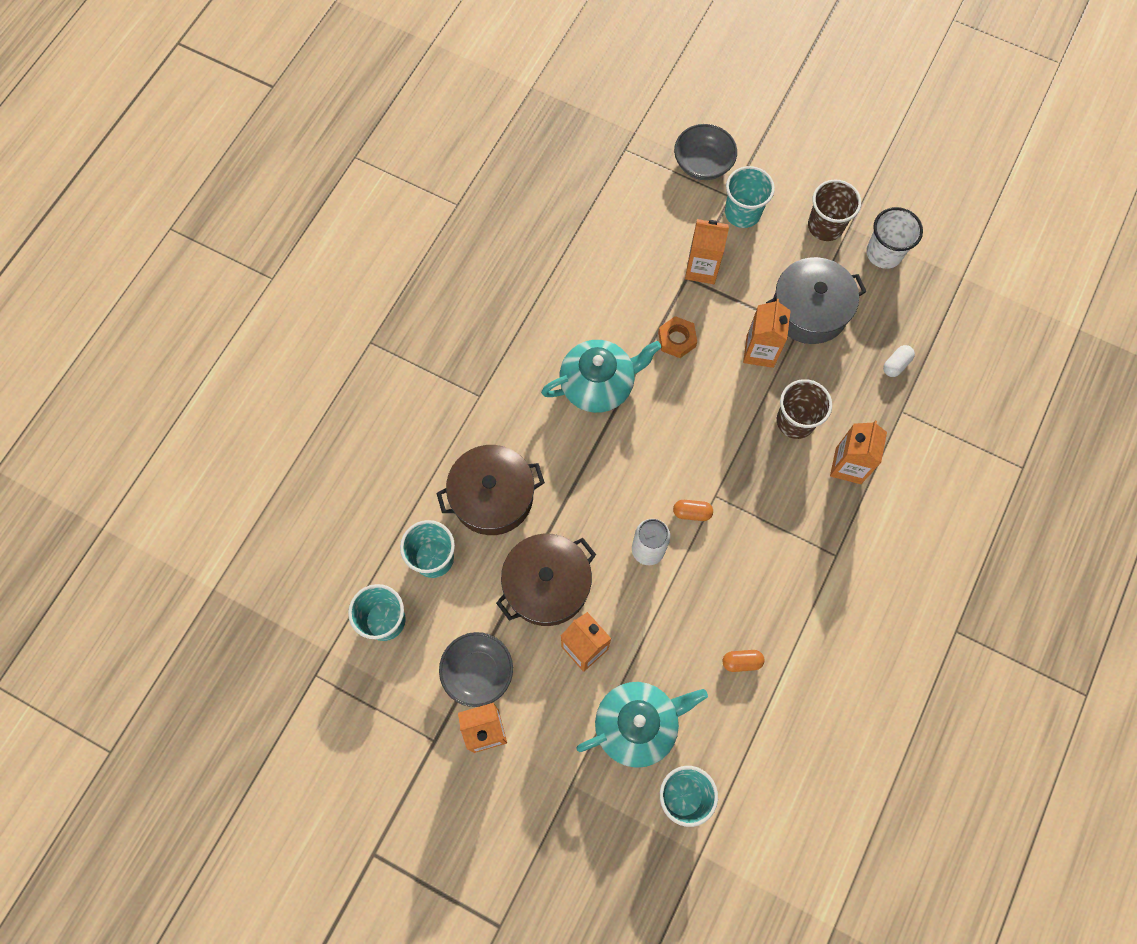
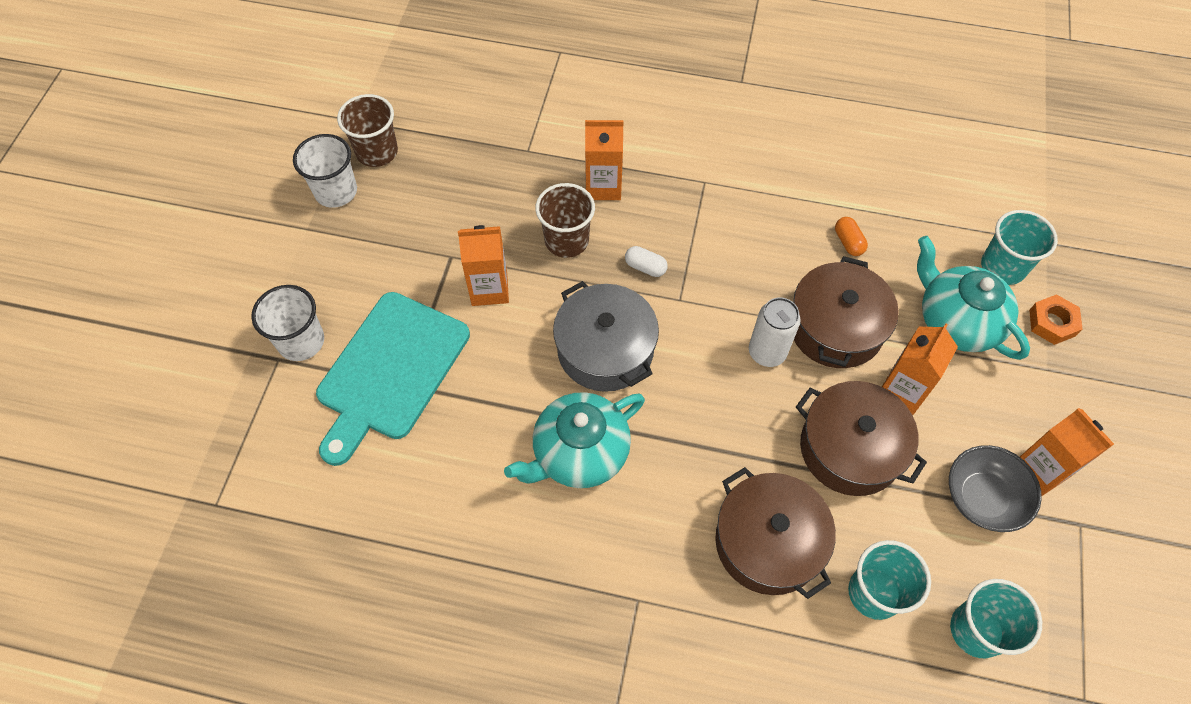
camera: 105 degrees left, 10 degrees down
(598, 384) = (579, 453): turquoise teapot -> turquoise teapot turned 90 degrees counterclockwise
(657, 616) = (835, 327): none -> brown pot
(676, 339) = (495, 378): orange nut -> orange nut (1052, 323)
(692, 512) = (707, 318): orange capsule -> none
(701, 269) = (390, 371): orange carton -> turquoise cutting board
(703, 163) = (230, 401): grey bowl -> none
(742, 213) = (301, 341): turquoise cup -> white cup
(809, 310) = (424, 250): grey pot -> grey pot (605, 349)
(825, 226) = (308, 252): brown cup -> brown cup (377, 152)
(896, 364) = (474, 162): white capsule -> white capsule (645, 267)

